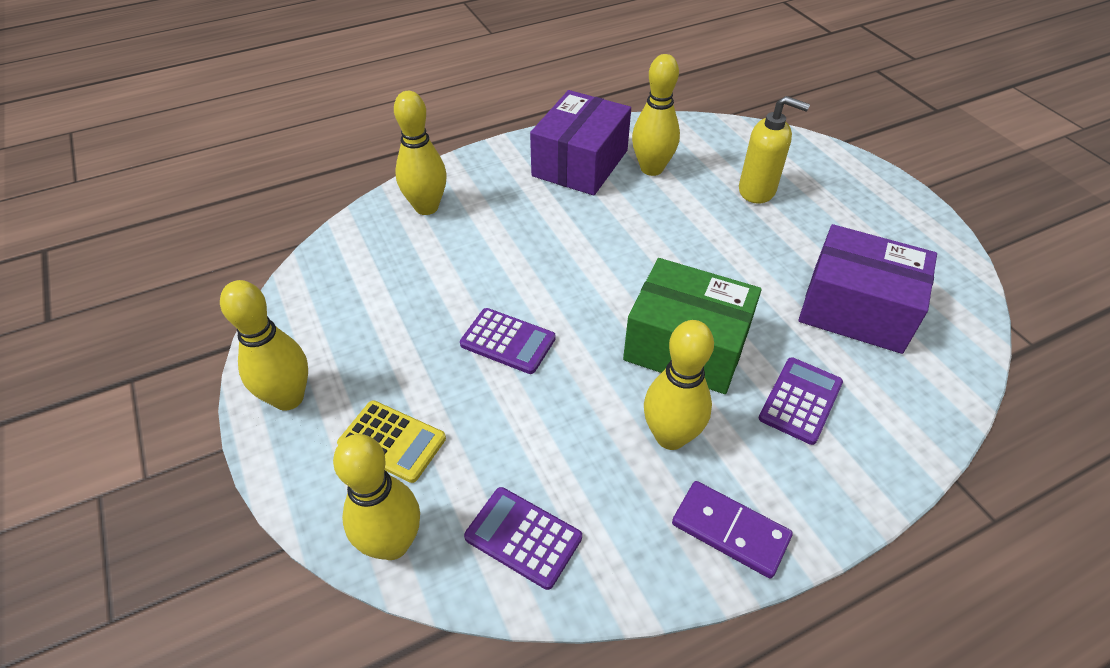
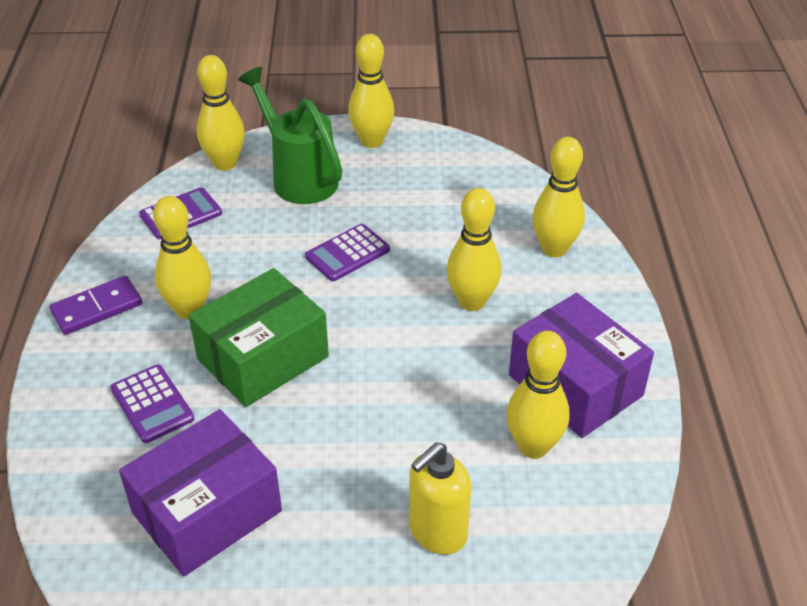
camera: 115 degrees right, 5 degrees down
(392, 441) = (299, 177): yellow calculator -> green watering can
(525, 236) = (472, 302): none -> yellow bowling pin

